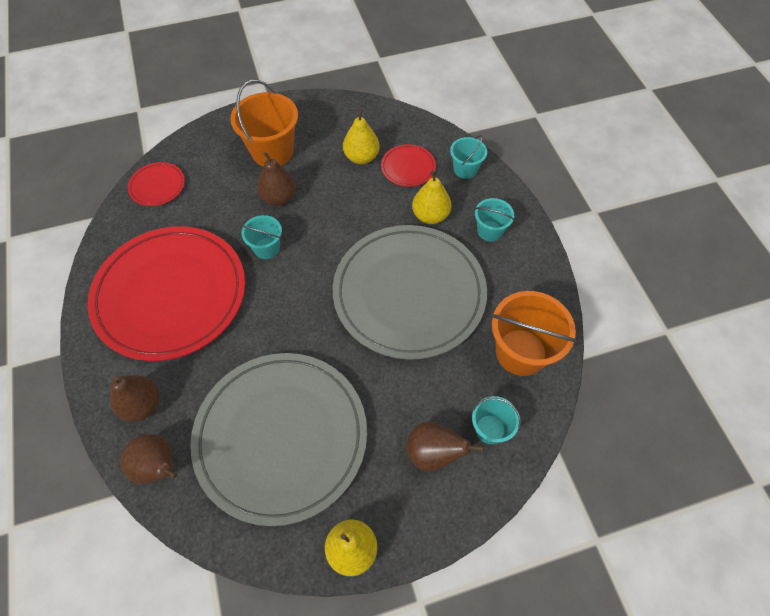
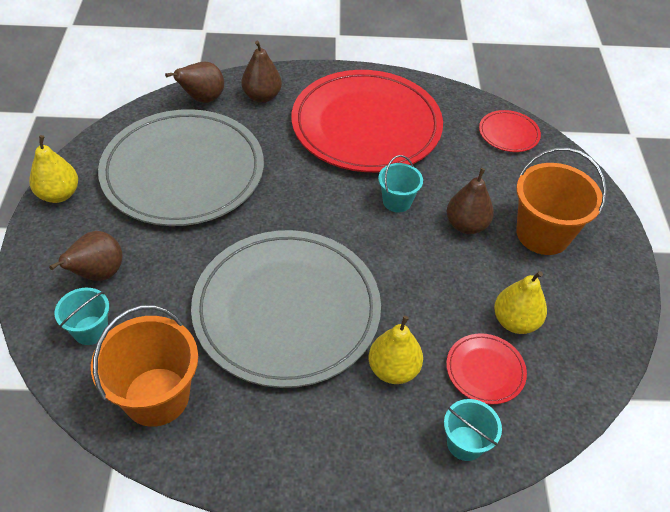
camera: 105 degrees right, 10 degrees down
(489, 231) = (344, 432): turquoise bucket -> none

